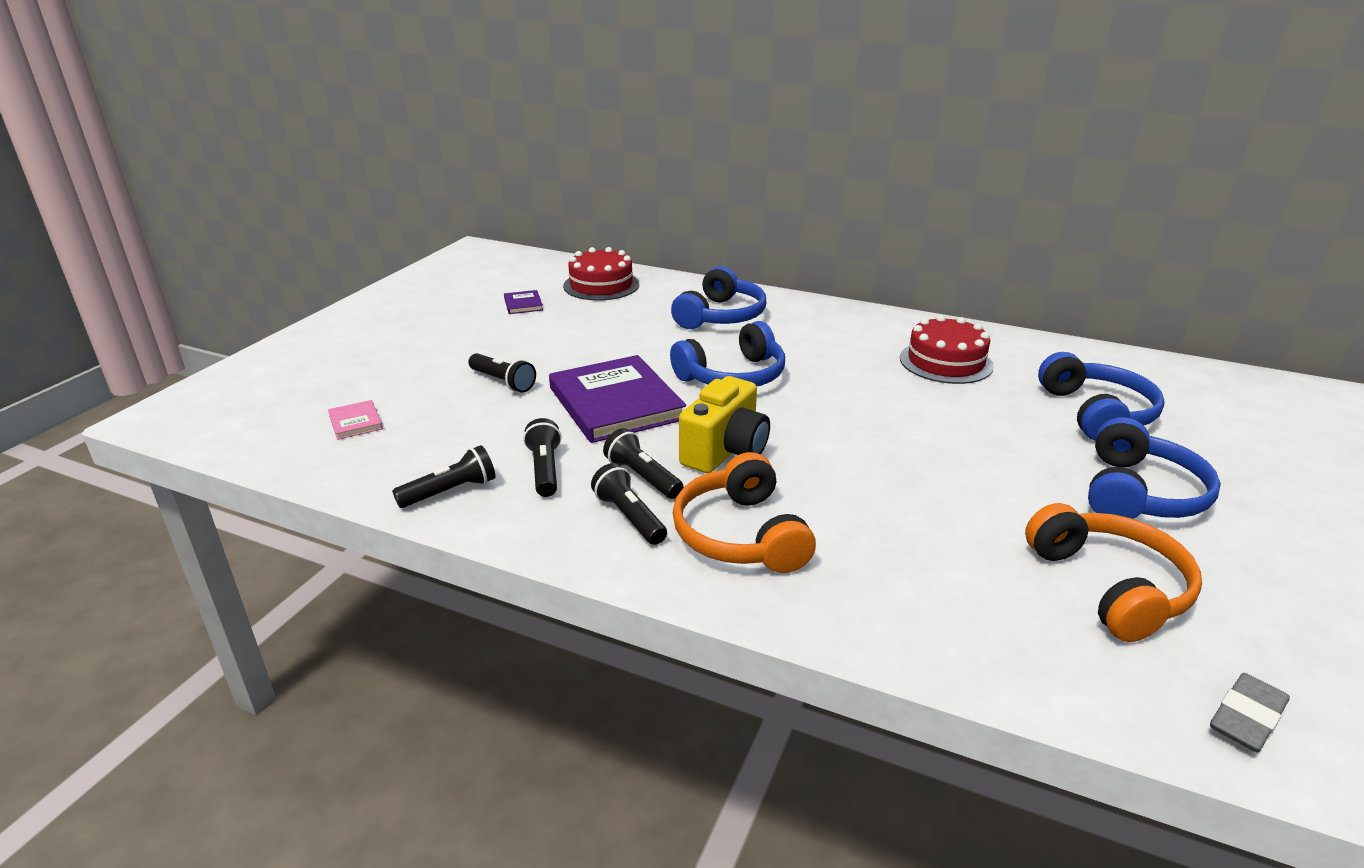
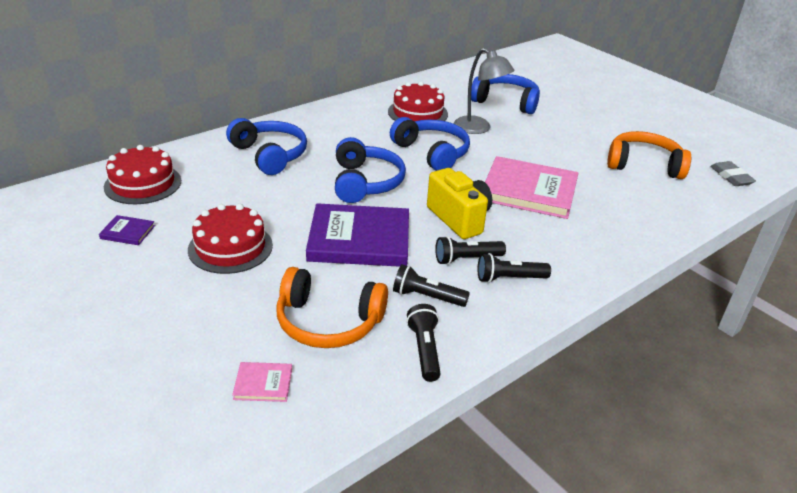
camera: 65 degrees left, 5 degrees up
(503, 382) = (271, 282): black flashlight -> none
(540, 348) = (230, 247): none -> red cake
(741, 534) = (551, 245): orange headphones -> orange headphones (328, 322)
(860, 487) = (529, 191): none -> pink book
(975, 411) = (478, 128): none -> grey lamp
(1139, 493) = (580, 126): blue headphones -> blue headphones (432, 153)

